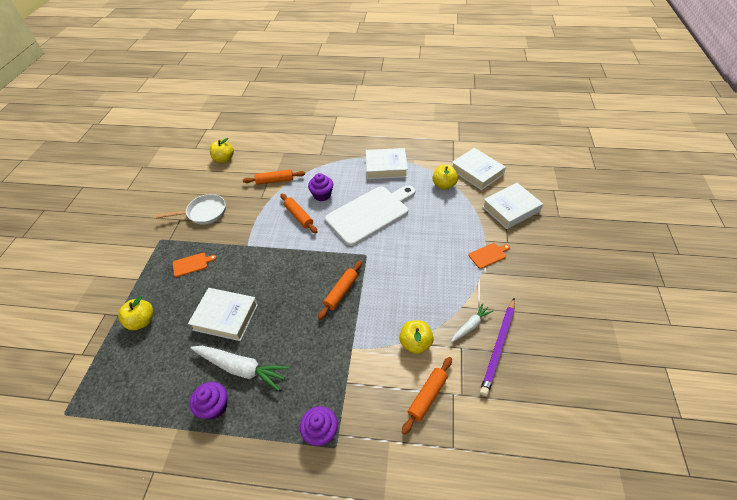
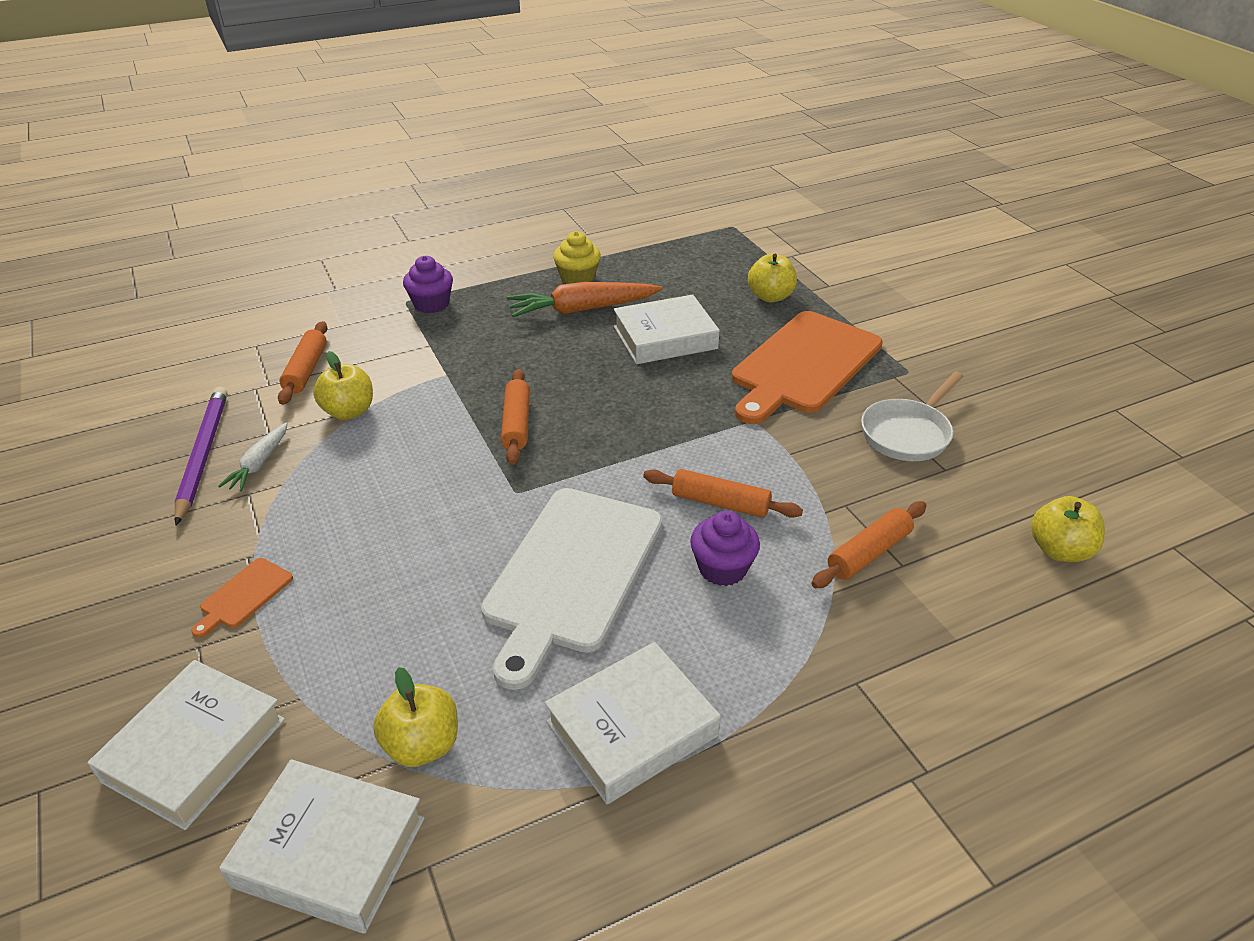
camera: 145 degrees right, 10 degrees down
(192, 264) = (804, 365): orange cutting board -> orange cutting board, size x2.48
(214, 406) = (577, 278): purple cupcake -> yellow cupcake
(241, 368) = (582, 309): white carrot -> orange carrot

